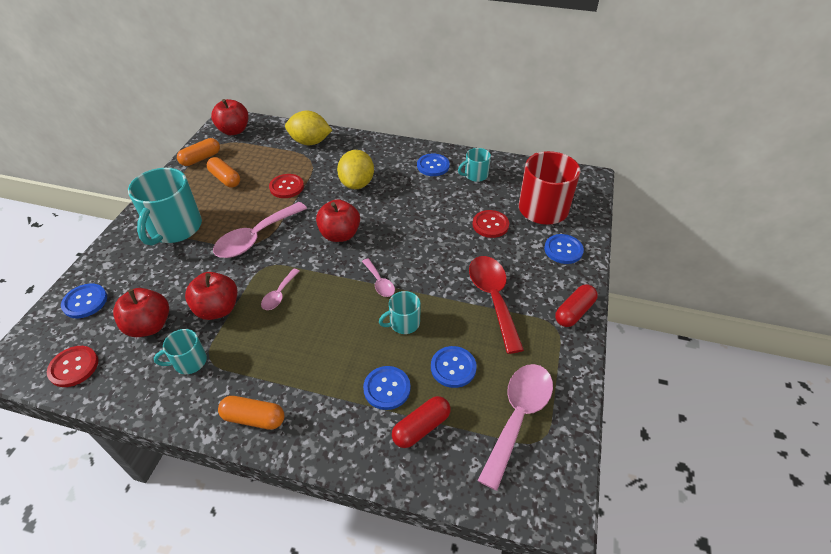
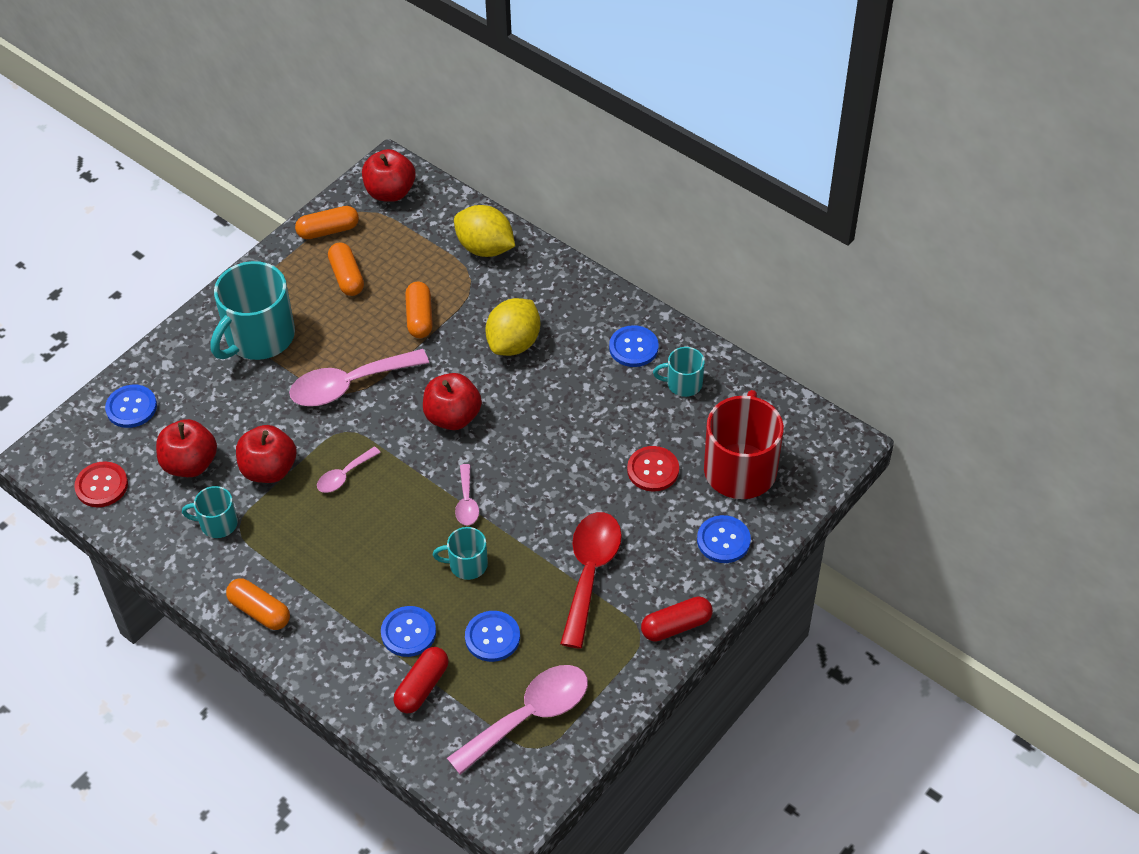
camera: 25 degrees right, 5 degrees up
(286, 187) = (419, 317): red button -> orange capsule
(421, 427) = (422, 687): red capsule -> red capsule turned 45 degrees counterclockwise

